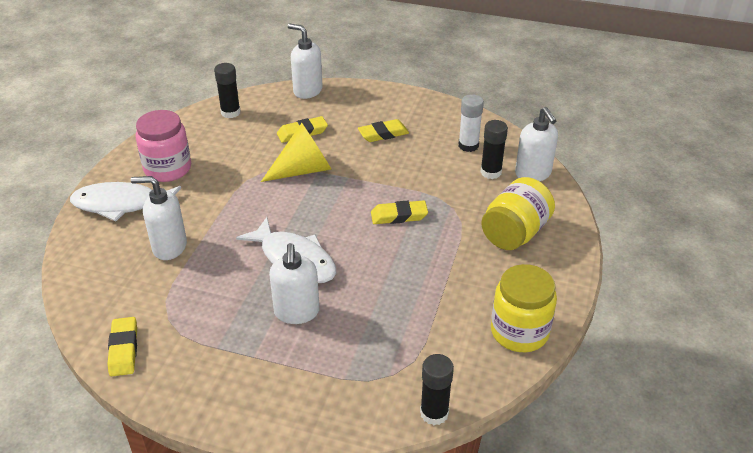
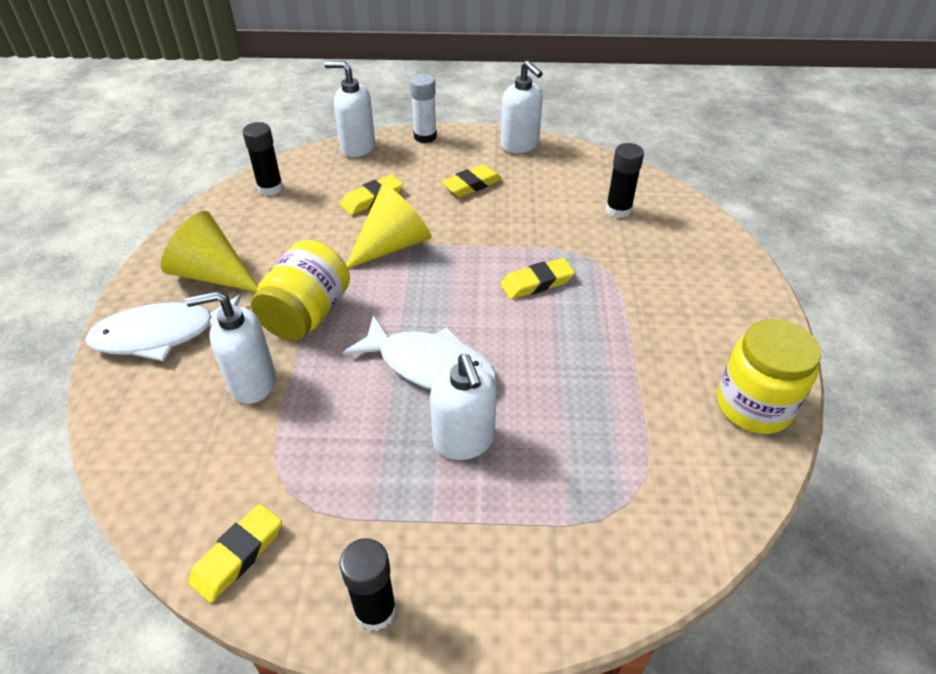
camera: 15 degrees left, 5 degrees up
(123, 349) = (238, 555): yellow eraser -> yellow eraser turned 60 degrees clockwise
(168, 169) = (212, 274): pink jar -> yellow cone
(434, 413) = (708, 547): black glue stick -> black glue stick (375, 610)
(468, 145) = (577, 183): white glue stick -> white glue stick (425, 137)
(515, 233) = (683, 279): yellow jar -> yellow jar (307, 314)
(533, 174) = (666, 204): white soap dispenser -> white soap dispenser (520, 145)

